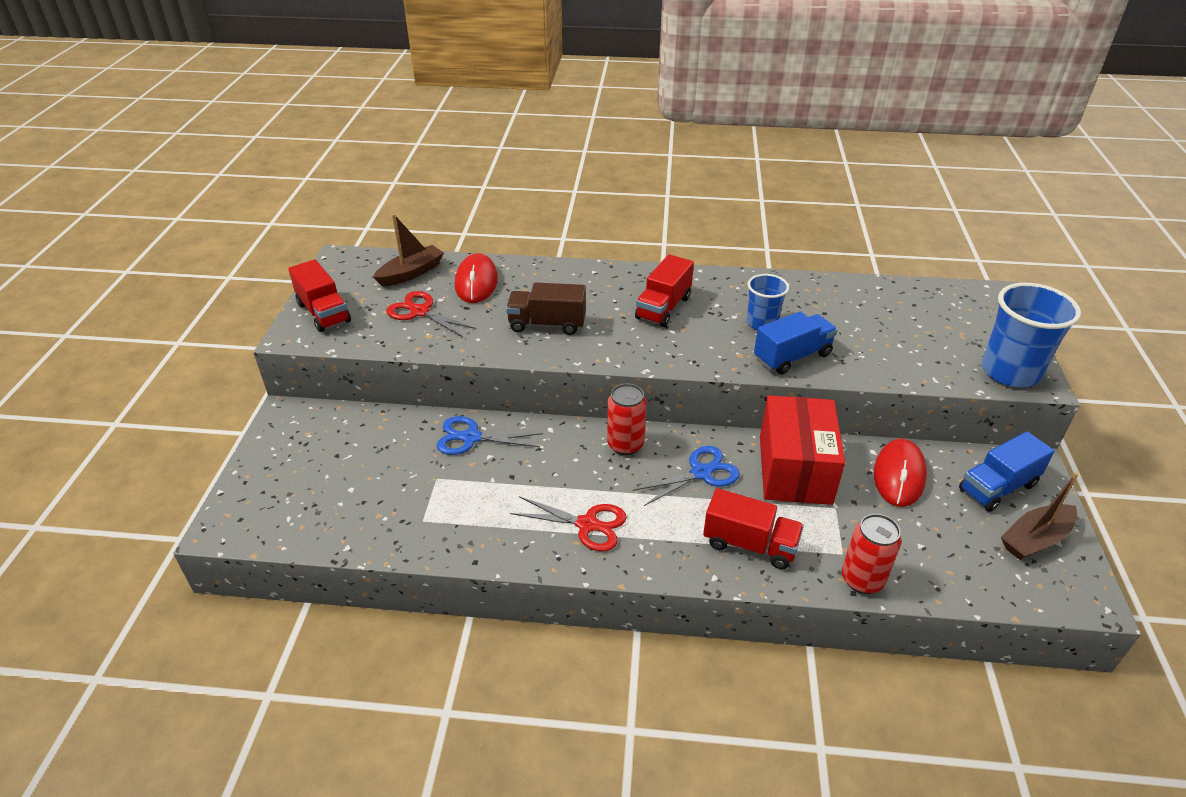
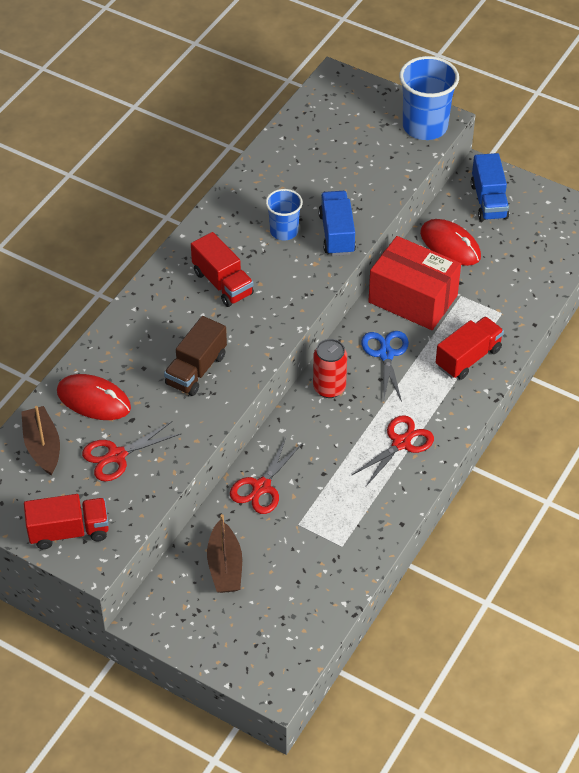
camera: 65 degrees left, 10 degrees up
(471, 438) = (261, 487): blue scissors -> red scissors
(862, 579) = (527, 314): red can -> none
(1035, 539) = (539, 211): brown boat -> brown boat (225, 566)

